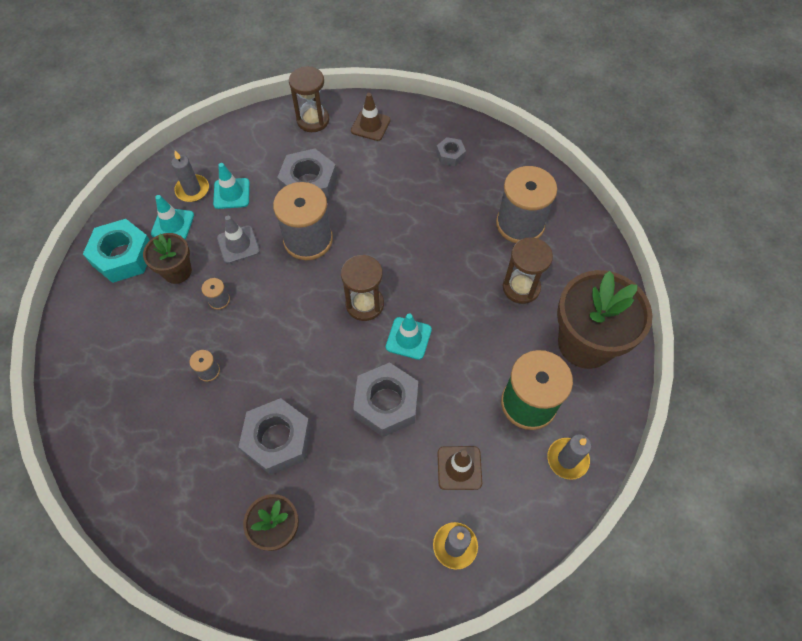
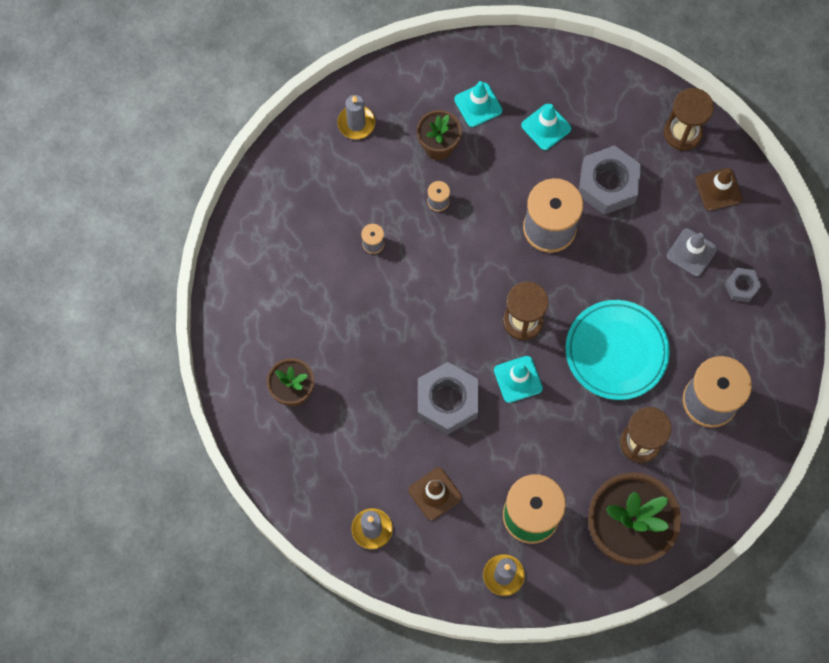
camera: 55 degrees right, 10 degrees up
(123, 256) = (419, 92): turquoise nut -> none
(192, 190) = (524, 91): grey candle -> grey candle (356, 123)
(238, 244) = (500, 174): grey traffic cone -> grey traffic cone (691, 252)
(278, 440) = (357, 339): grey nut -> none
(438, 258) = (616, 351): none -> turquoise plate

